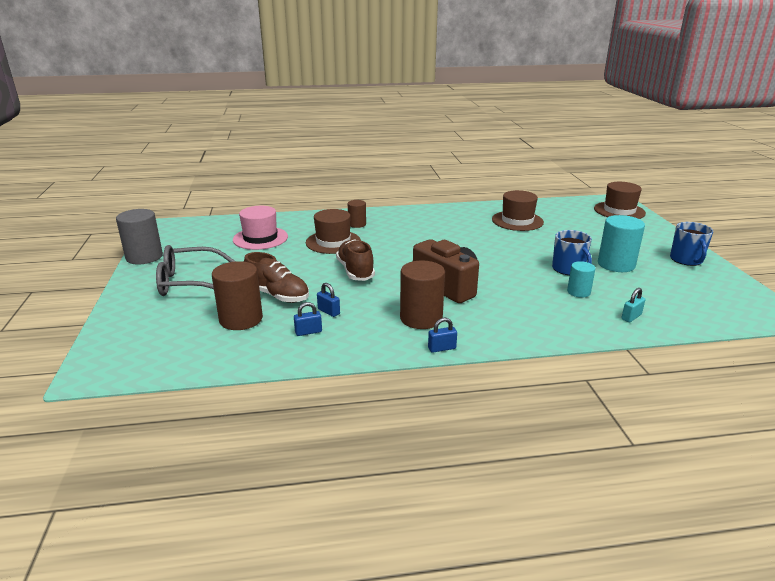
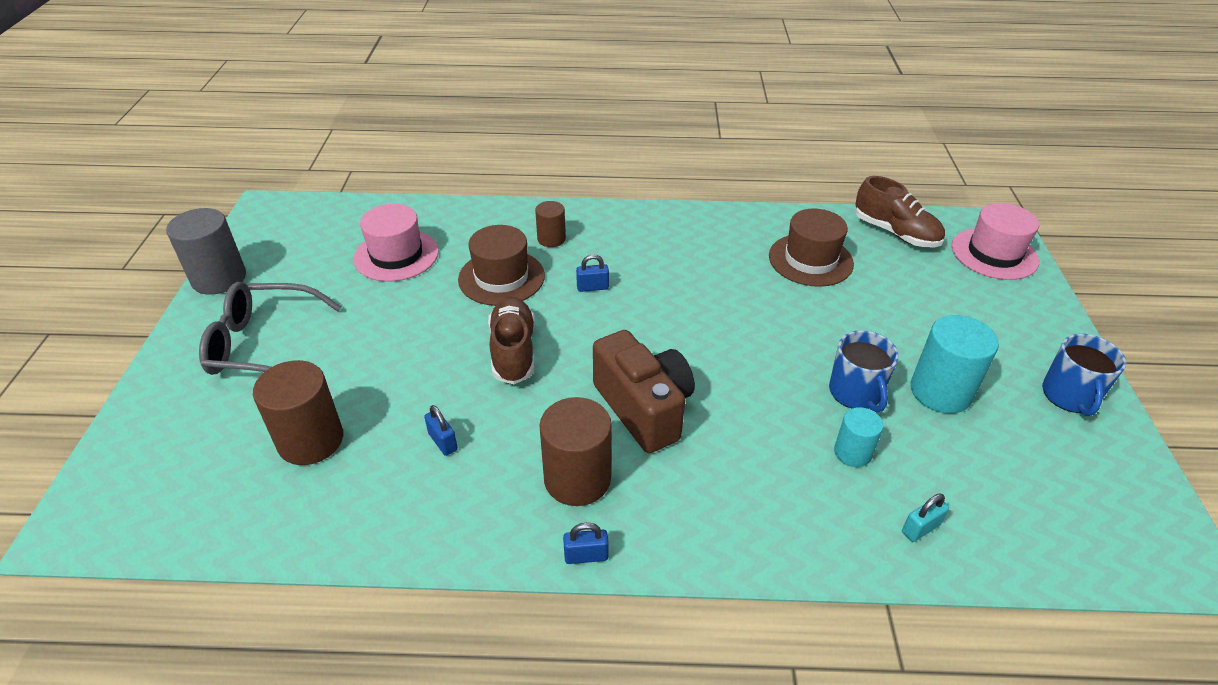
camera: 10 degrees right, 15 degrees up
(277, 295) = (380, 393): brown shoe -> brown shoe (895, 233)
(308, 332) = (398, 485): blue padlock -> blue padlock (592, 287)
(619, 211) = (994, 254): brown hat -> pink hat

